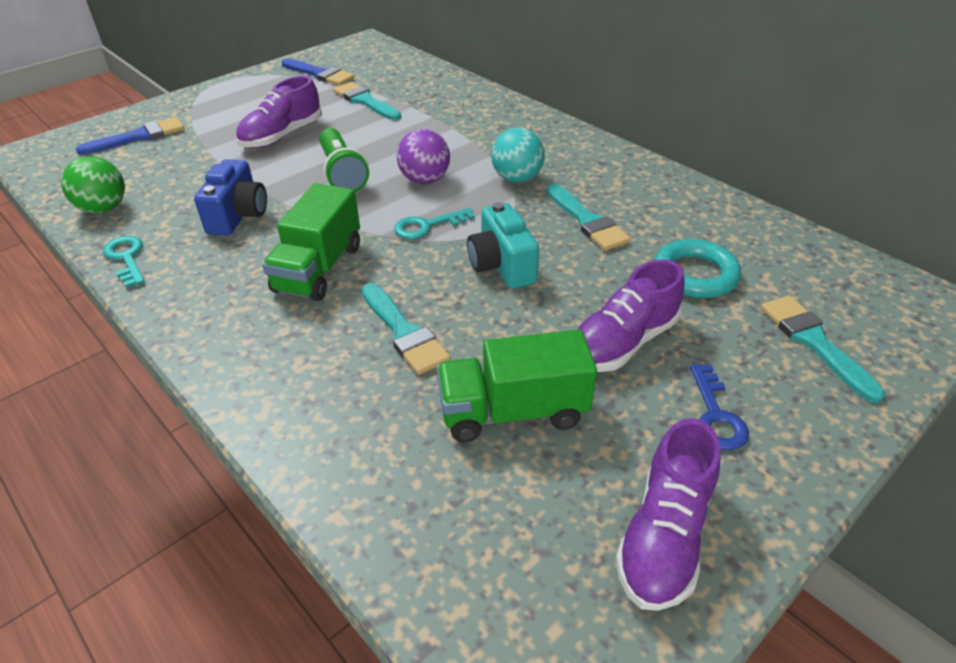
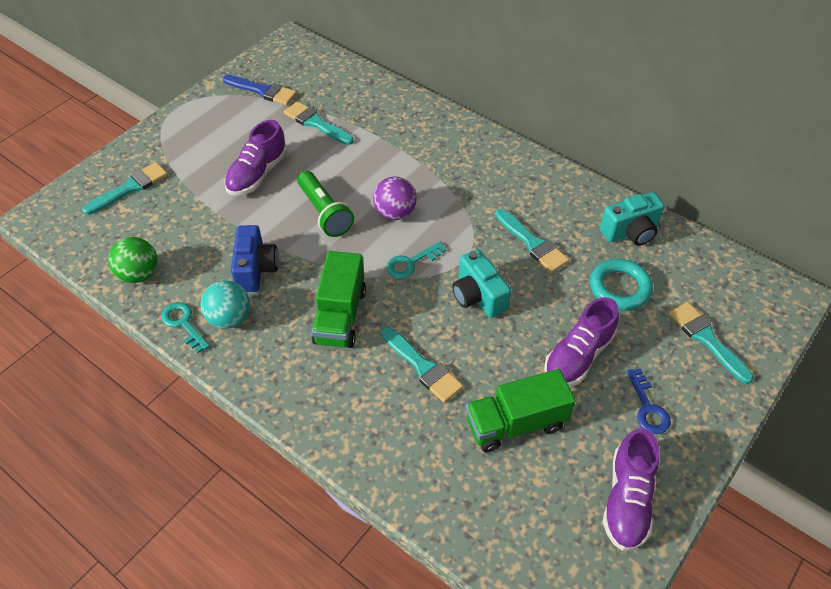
camera: 10 degrees left, 10 degrees up
(139, 137) = (130, 188): blue brush -> turquoise brush
(517, 178) = (469, 203): turquoise ball -> turquoise ball (230, 318)
(718, 220) = (630, 232): none -> turquoise camera

